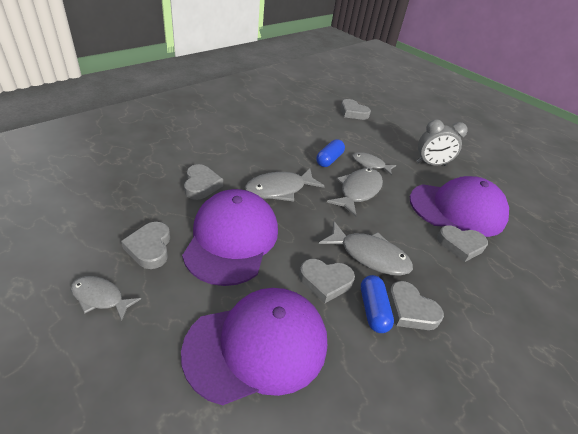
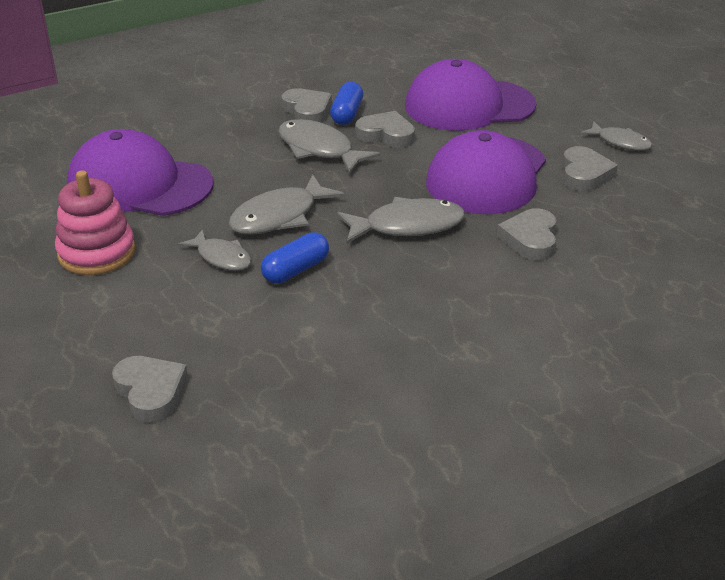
camera: 160 degrees left, 5 degrees down
(431, 164) = (97, 253): grey clock -> pink stacking toy
(460, 245) = (187, 149): grey heart -> none

